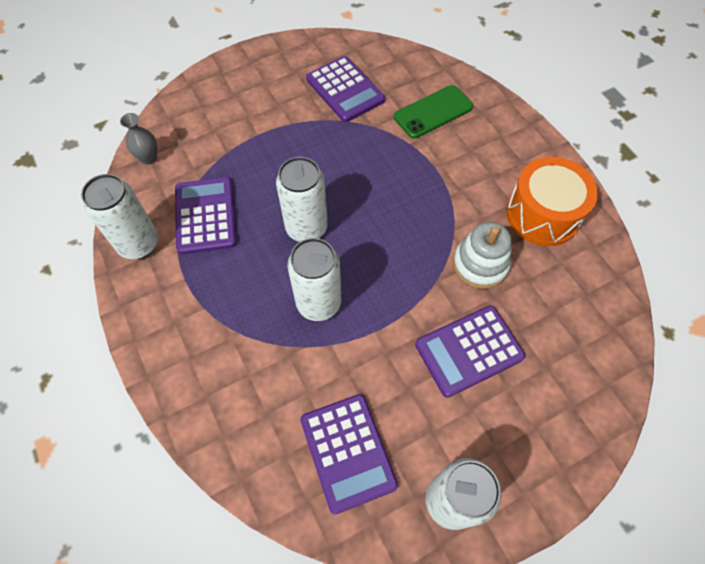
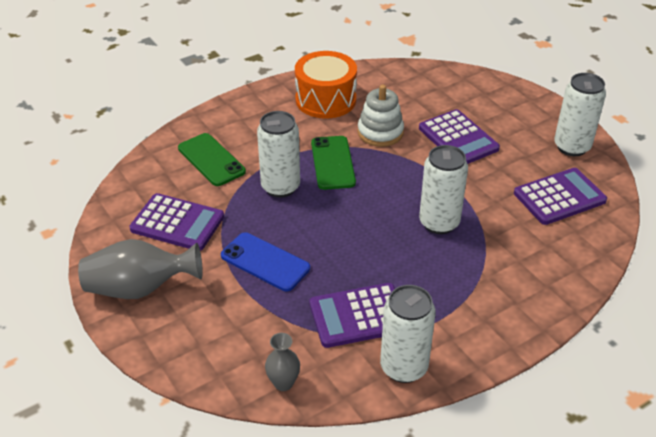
camera: 95 degrees left, 20 degrees down
(270, 69) = (139, 288): none -> grey vase
(286, 150) = (265, 262): none -> blue phone
(306, 228) = (361, 237): white can -> white can (280, 187)
(345, 90) = (177, 223): purple calculator -> purple calculator turned 60 degrees clockwise
(425, 213) = (333, 163): none -> green phone

